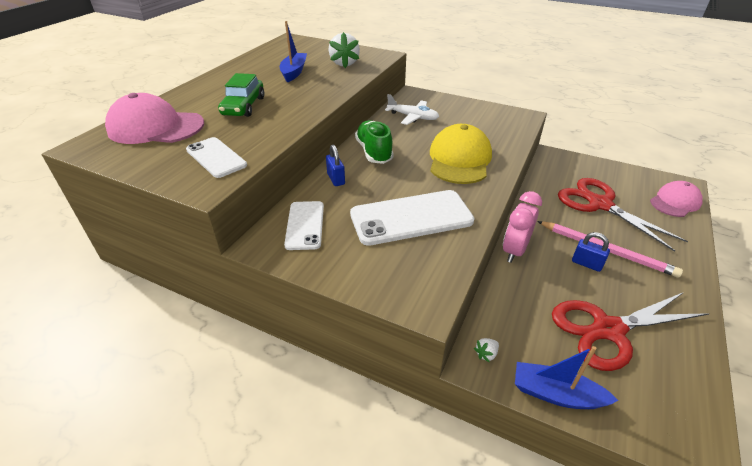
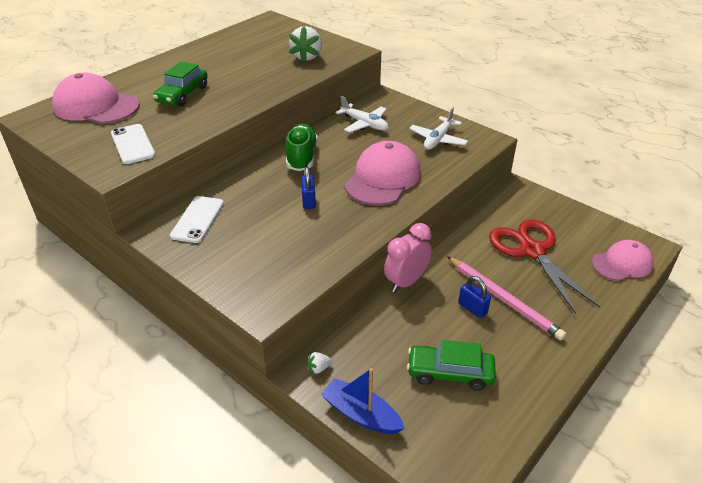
camera: 15 degrees right, 0 degrees up
(294, 72) = (250, 61): blue boat -> none
(336, 179) = (249, 179): blue padlock -> blue padlock (308, 201)
(411, 217) = (297, 229): white phone -> none
(459, 159) = (383, 178): yellow cap -> pink cap
(484, 121) = (438, 139): none -> white plane
(608, 330) = (450, 373): red scissors -> green car

